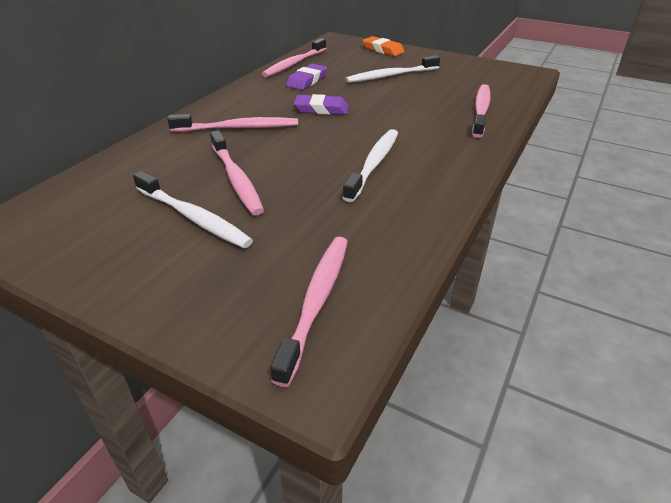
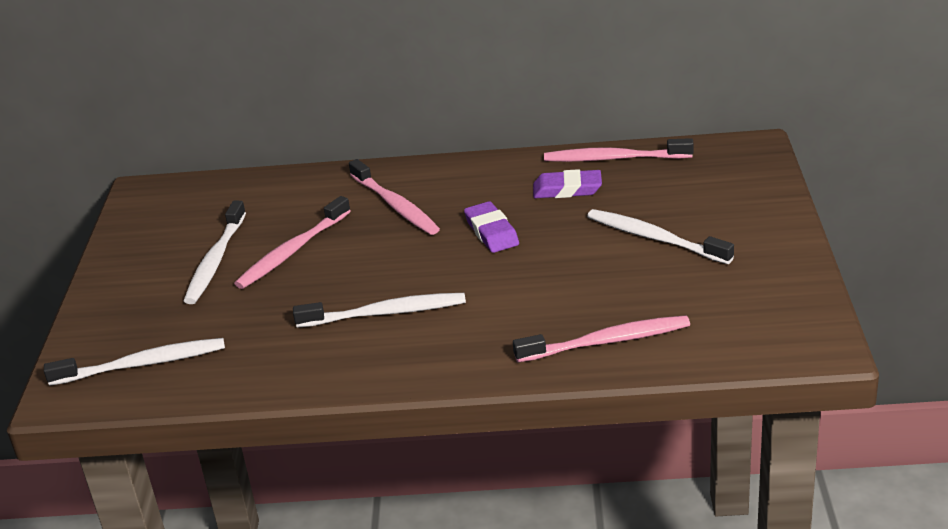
camera: 65 degrees right, 5 degrees down
(316, 302) = (141, 364): pink toothbrush -> white toothbrush
(383, 50) = (755, 197): orange eraser -> none

